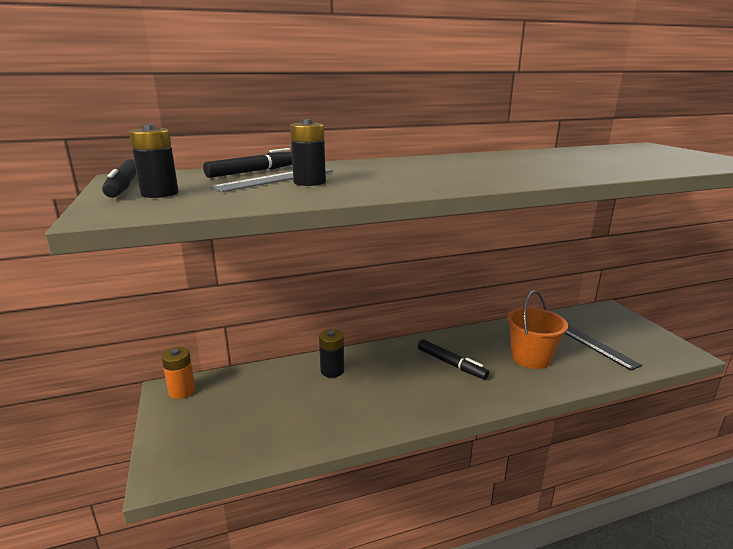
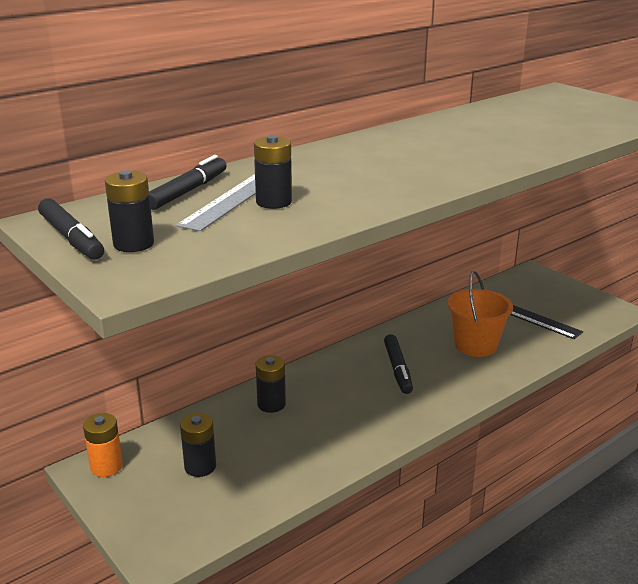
camera: 20 degrees left, 5 degrees up
(246, 407) = (200, 466): none -> black battery
(451, 364) = (397, 369): black marker -> black marker turned 60 degrees clockwise

